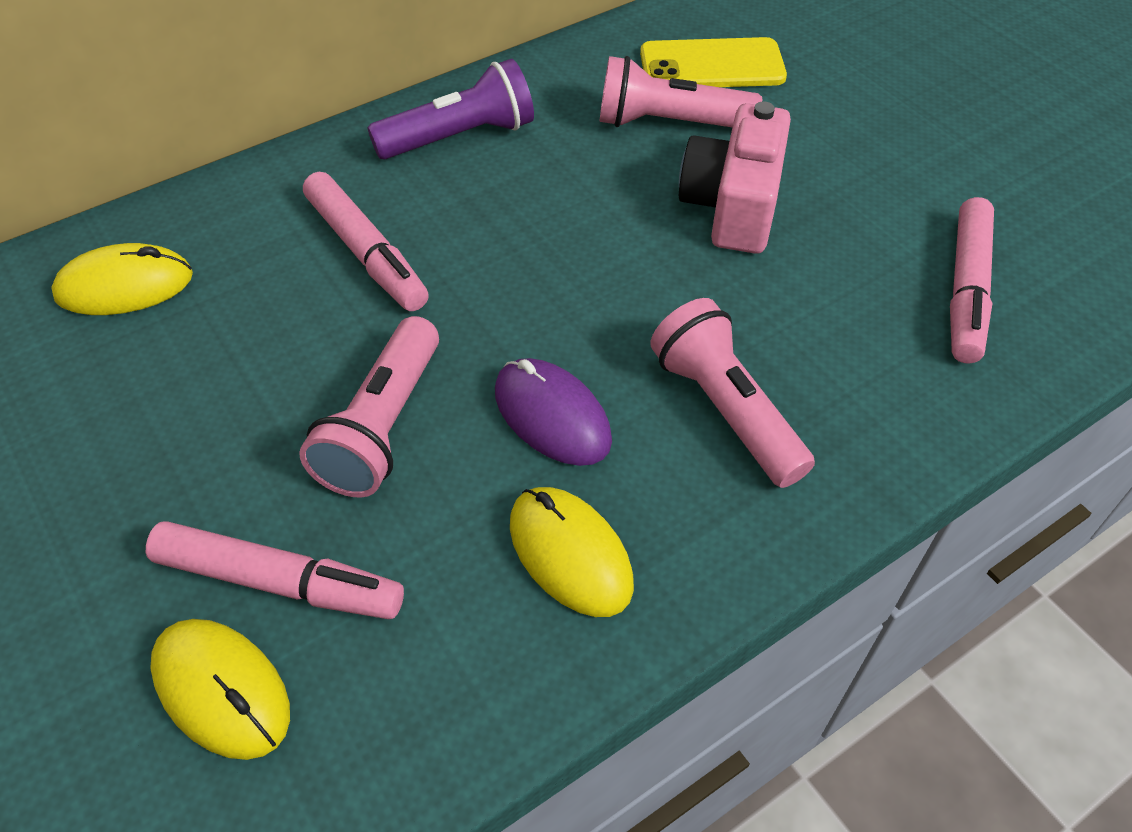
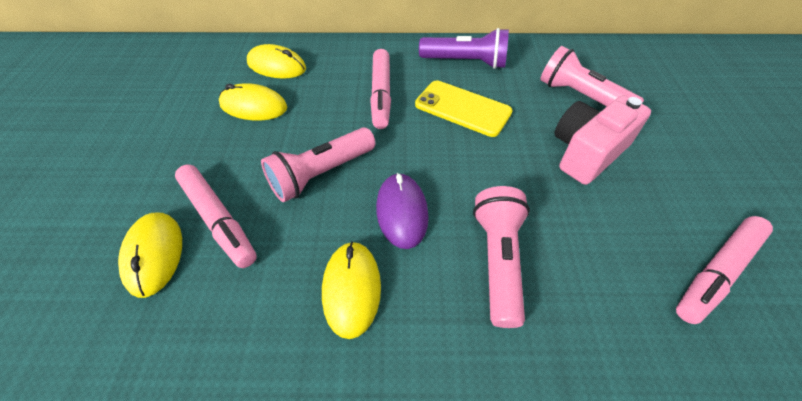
camera: 35 degrees right, 0 degrees up
(153, 377) = (253, 106): none -> yellow mouse
(712, 65) = (628, 78): yellow phone -> yellow phone (462, 108)

